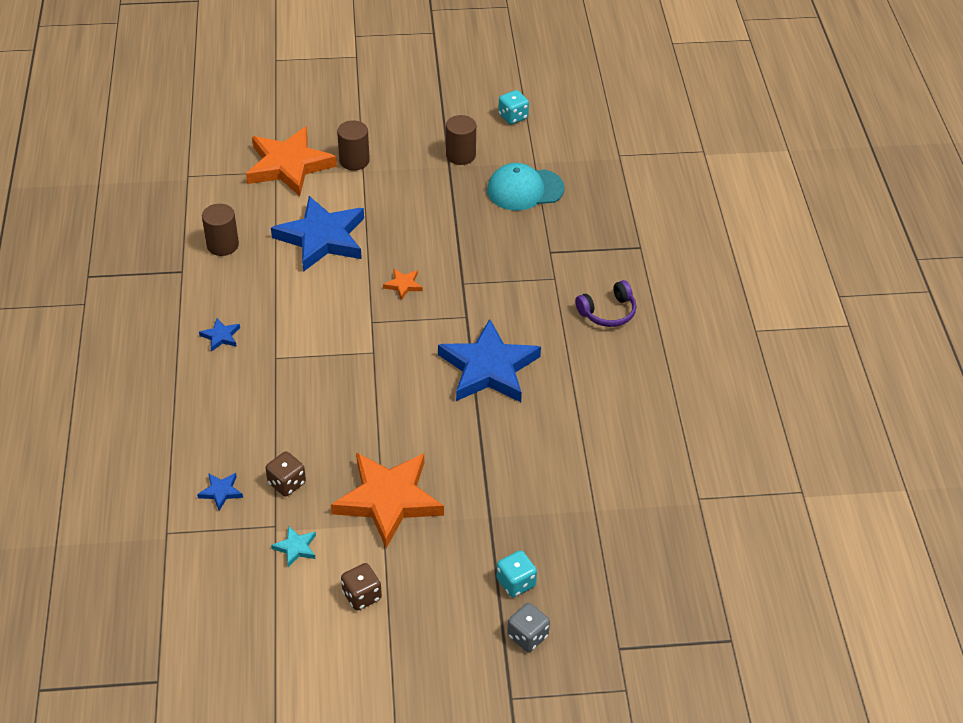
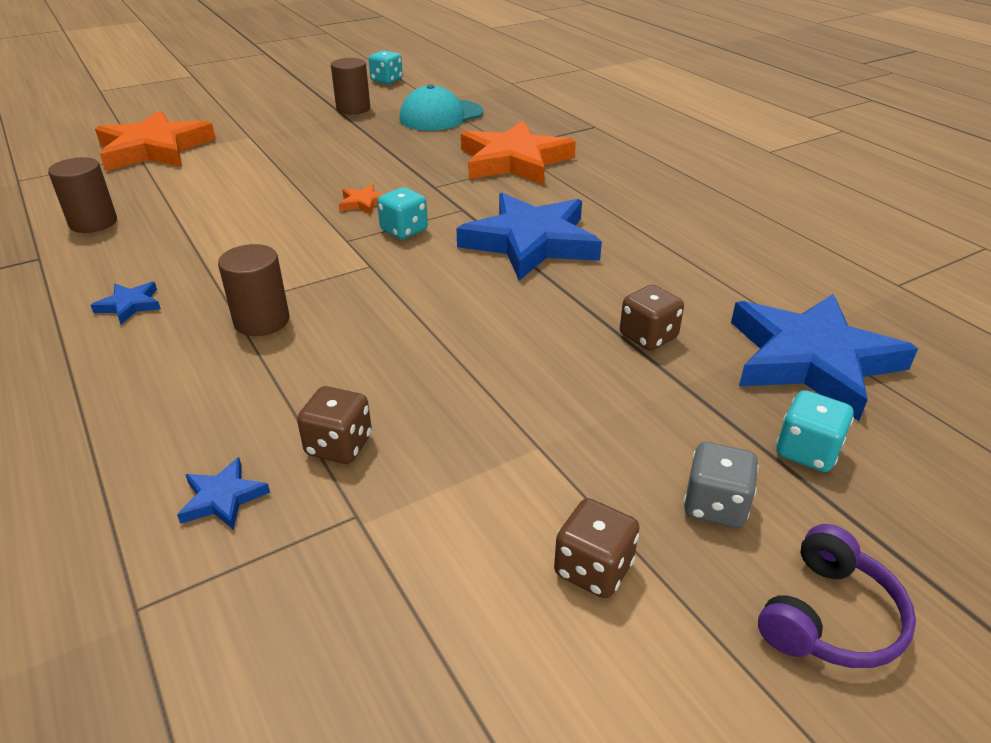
camera: 25 degrees left, 10 degrees down
(296, 548) = (417, 536): turquoise star -> none
(322, 238) = (231, 190): blue star -> blue star (811, 360)
(354, 161) = (234, 132): brown cylinder -> brown cylinder (262, 321)
(388, 500) = (521, 413): orange star -> orange star (514, 161)
(413, 325) = (404, 230): none -> turquoise dice
(498, 476) = (648, 337): none -> brown dice
(527, 636) = (908, 520): grey dice -> grey dice (715, 506)
(608, 312) = (615, 171): purple headphones -> purple headphones (830, 617)

